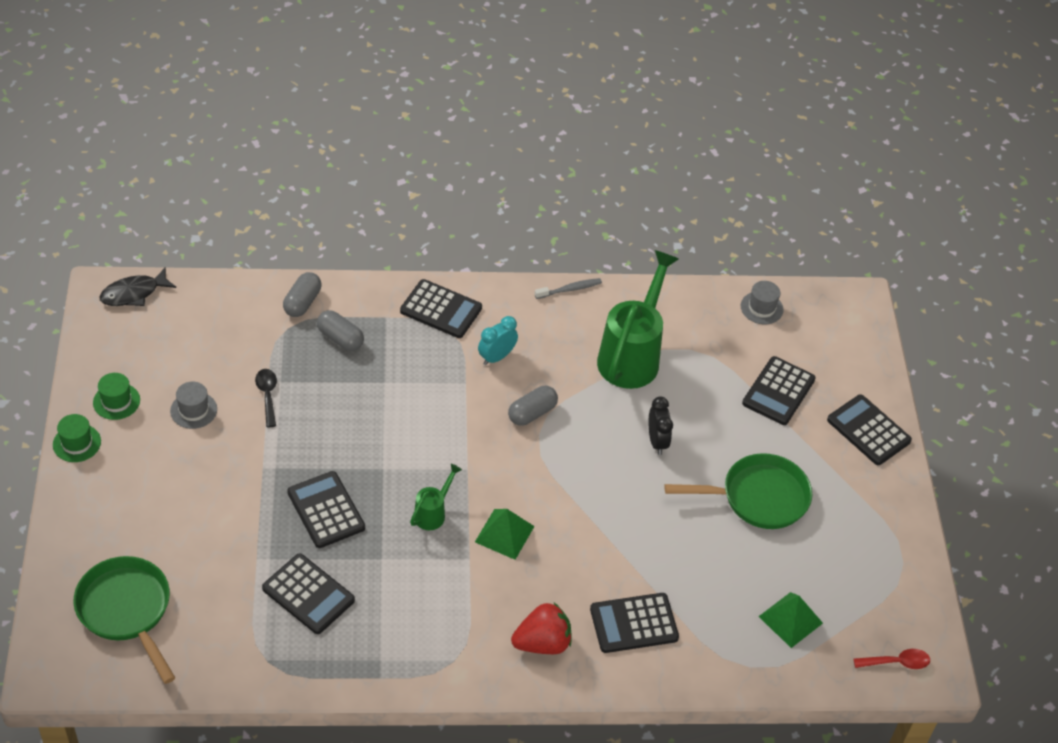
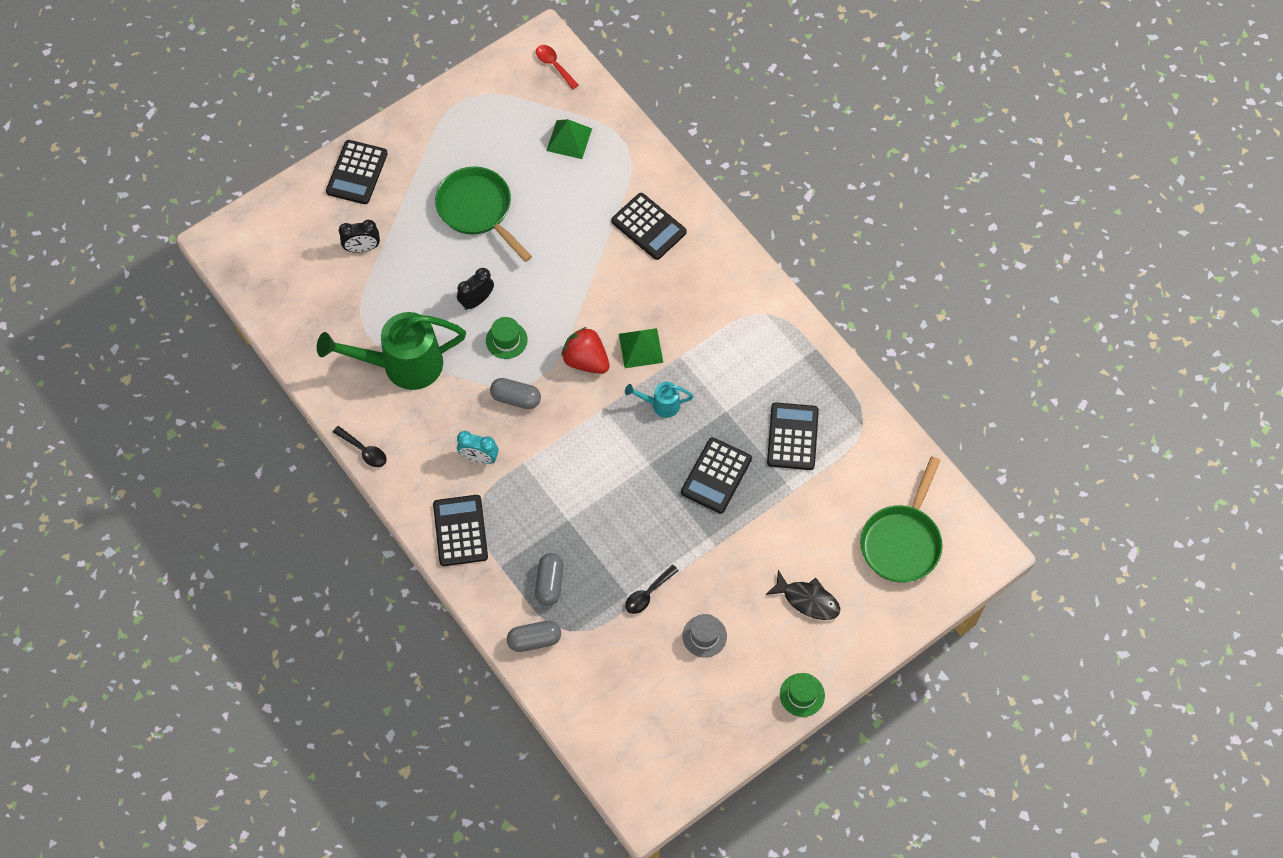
camera: 120 degrees left, 15 degrees up
(116, 401) = (742, 699): green hat -> green hat (506, 340)
(133, 293) = (628, 779): black fish -> black fish (808, 600)
(433, 513) = (661, 405): green watering can -> turquoise watering can
(542, 643) = (709, 271): red strawberry -> red strawberry (586, 360)
(570, 289) = (364, 451): grey toothbrush -> black spoon
(761, 308) = (279, 304): grey hat -> none
(778, 391) = (362, 248): black calculator -> black clock

